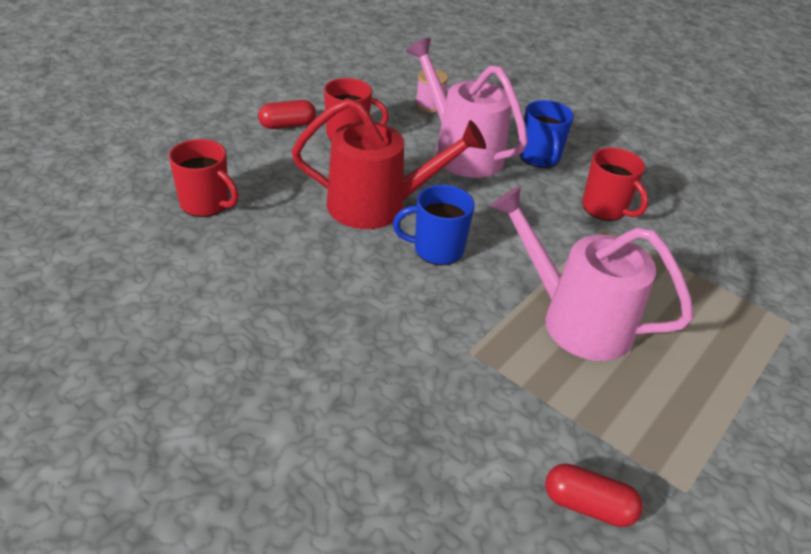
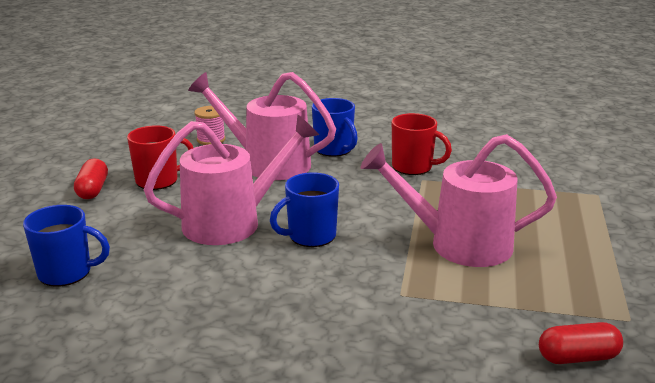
camera: 25 degrees left, 15 degrees down
(206, 204) = (66, 273): red mug -> blue mug
(287, 125) = (92, 190): red capsule -> red capsule turned 45 degrees counterclockwise
(379, 205) = (233, 222): red watering can -> pink watering can

